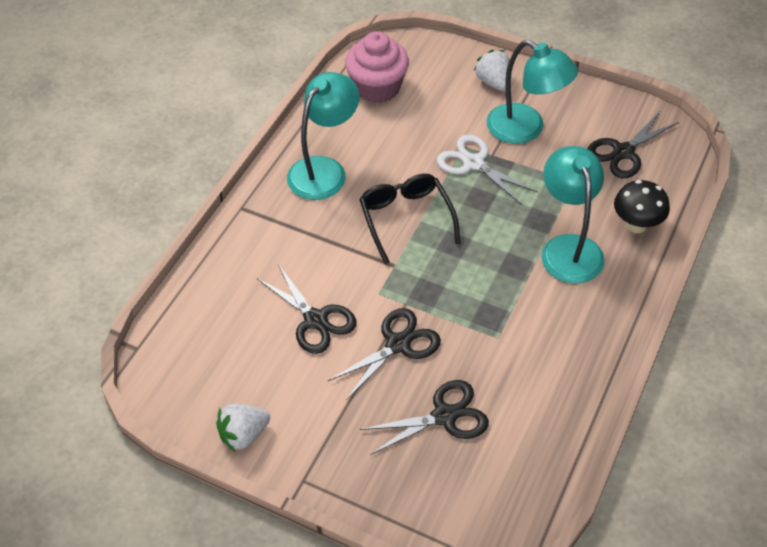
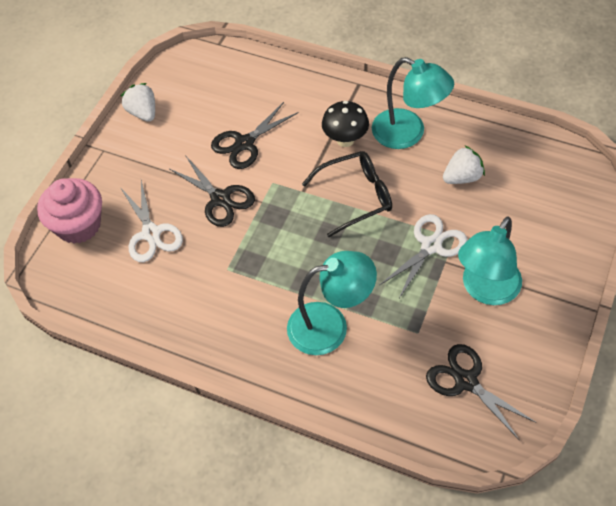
camera: 90 degrees right, 5 degrees up
(377, 87) = (523, 164): pink cupcake -> pink cupcake (78, 225)
(444, 416) = (151, 233): black scissors -> white scissors
(493, 82) = (550, 261): white strawberry -> white strawberry (462, 177)
(636, 225) = (363, 388): black mushroom -> black mushroom (345, 140)

